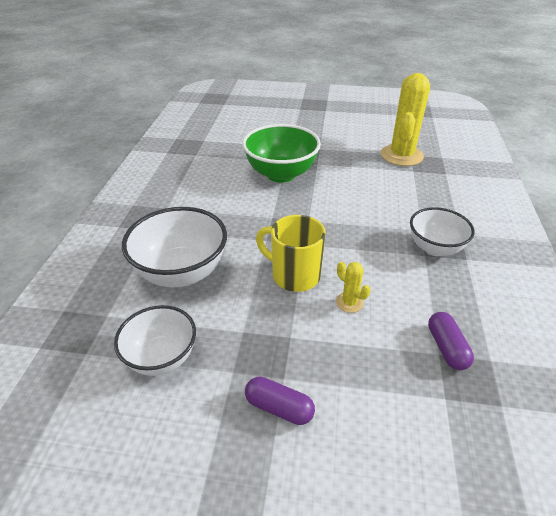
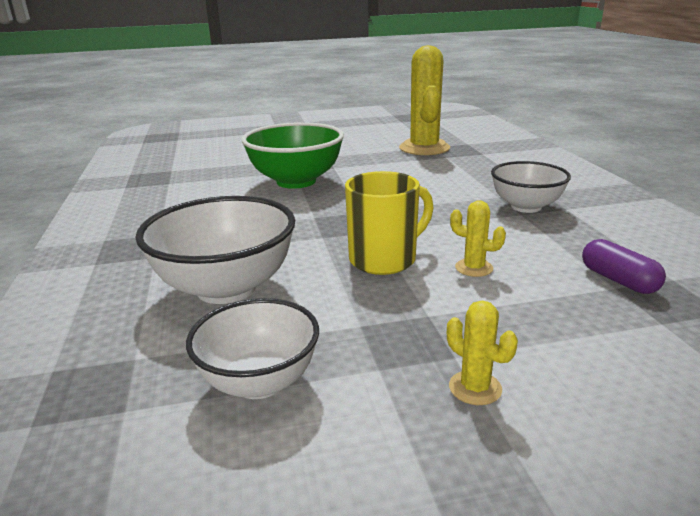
camera: 20 degrees left, 15 degrees down
(279, 407) = (475, 388): purple capsule -> yellow cactus
(294, 275) = (384, 259): yellow mug -> yellow mug turned 135 degrees clockwise

